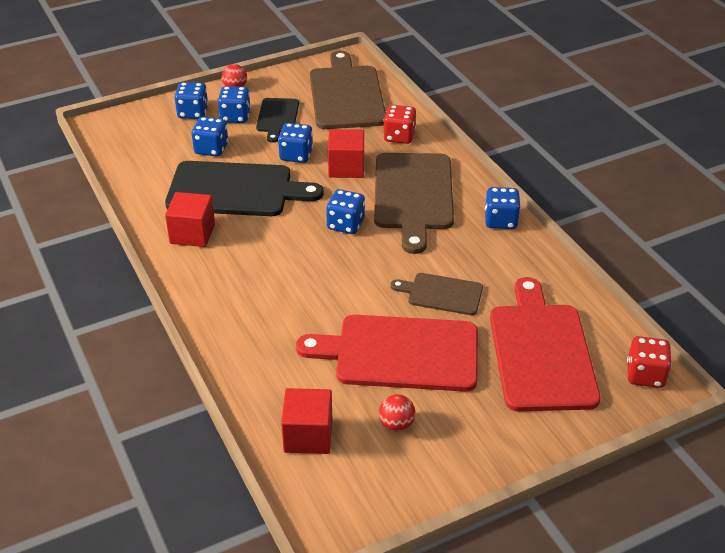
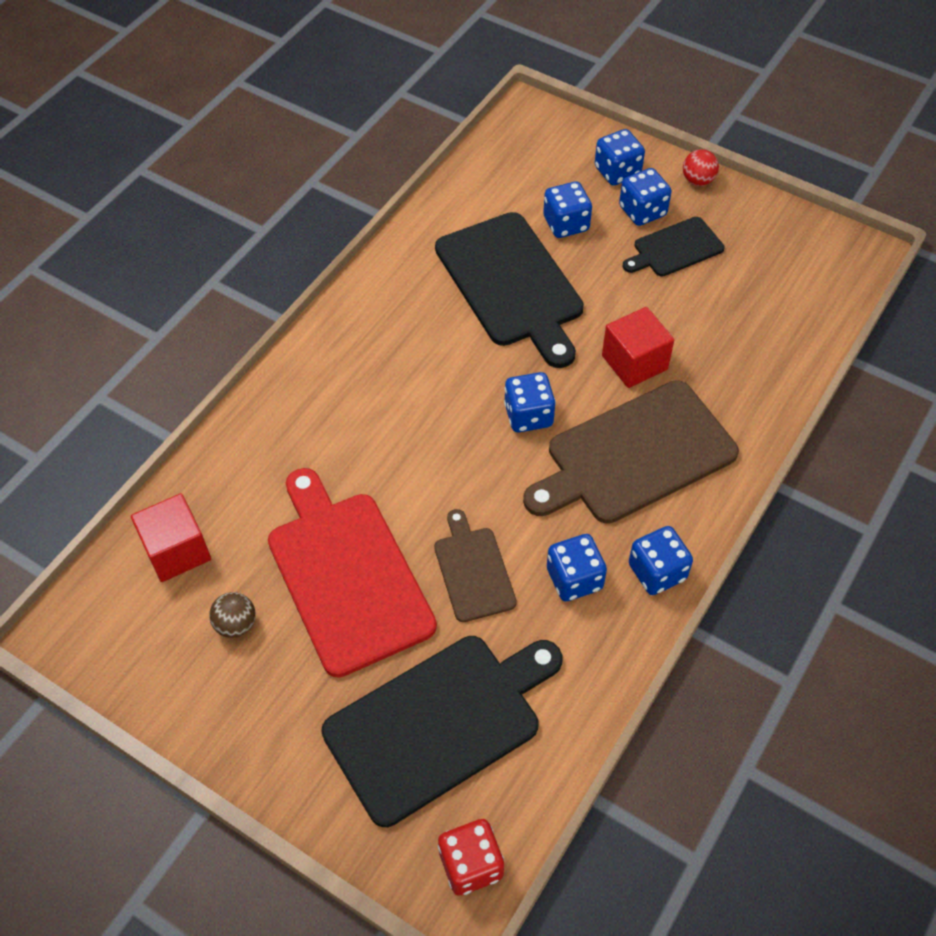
camera: 60 degrees right, 15 degrees up
(192, 234) = (412, 289): red cube -> none
(296, 155) = (618, 303): blue dice -> blue dice (574, 579)
(346, 95) = (780, 288): brown cutting board -> none
(396, 424) = (236, 624): red ball -> brown ball
(399, 136) = (741, 383): red dice -> none
(541, 352) = (439, 723): red cutting board -> black cutting board

